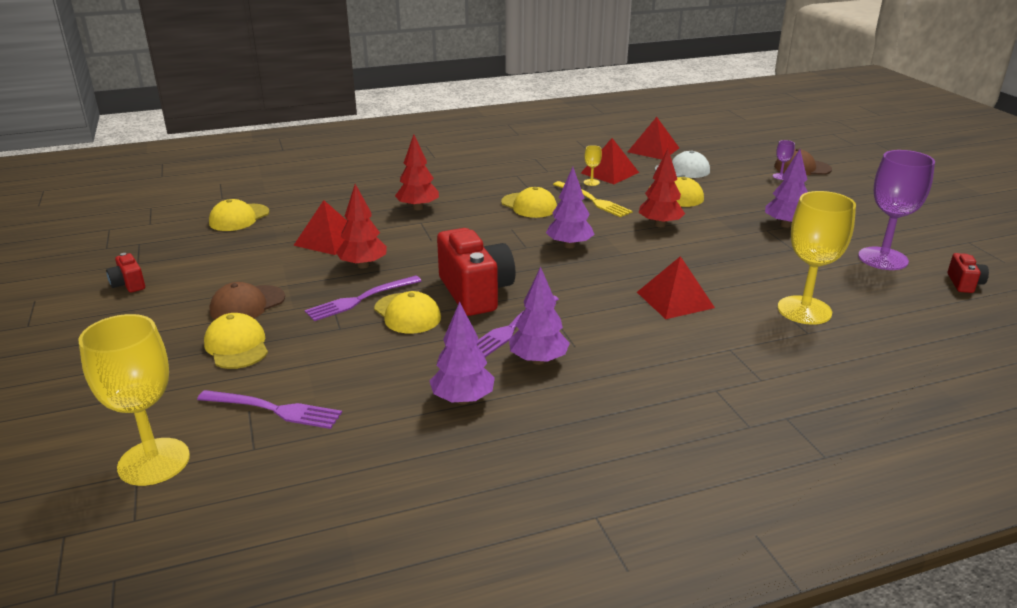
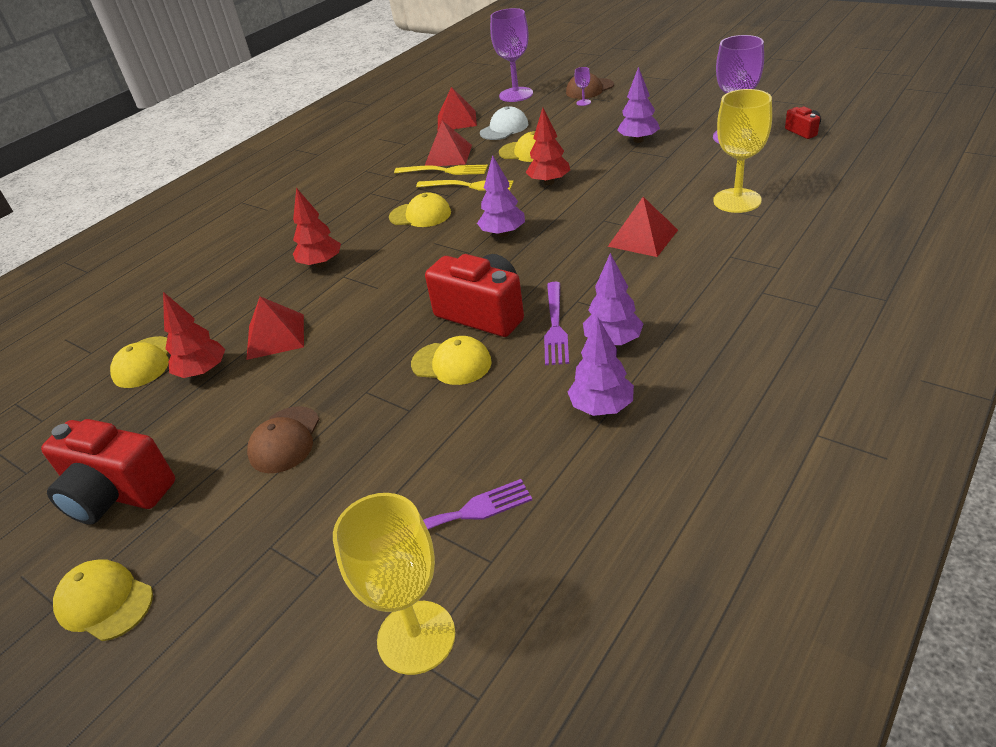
camera: 30 degrees left, 10 degrees up
(128, 284) = (117, 494): red camera -> red camera, size x2.14
(237, 346) = (334, 483): yellow cap -> yellow cap (104, 602)
(360, 299) = (390, 374): purple fork -> none
(363, 265) = (347, 342): red tree -> red tree (203, 372)
(591, 182) = (445, 171): yellow goblet -> yellow fork
(730, 149) = (516, 95): none -> purple goblet

